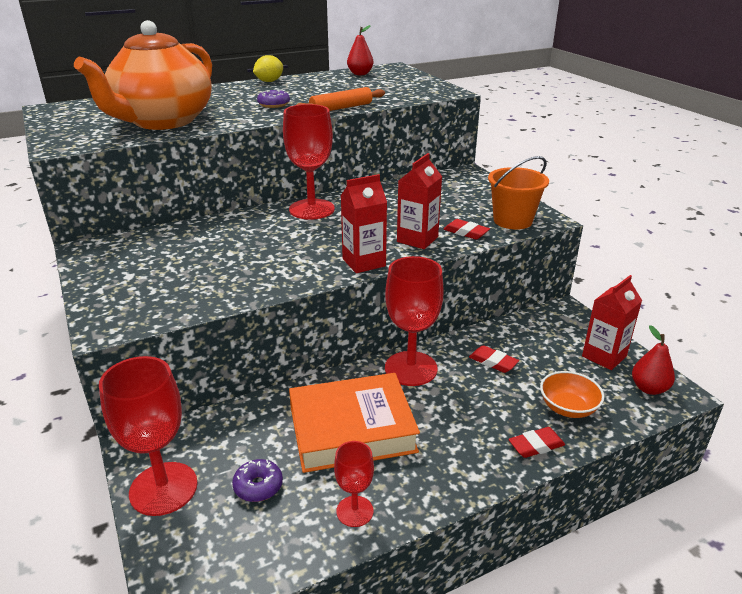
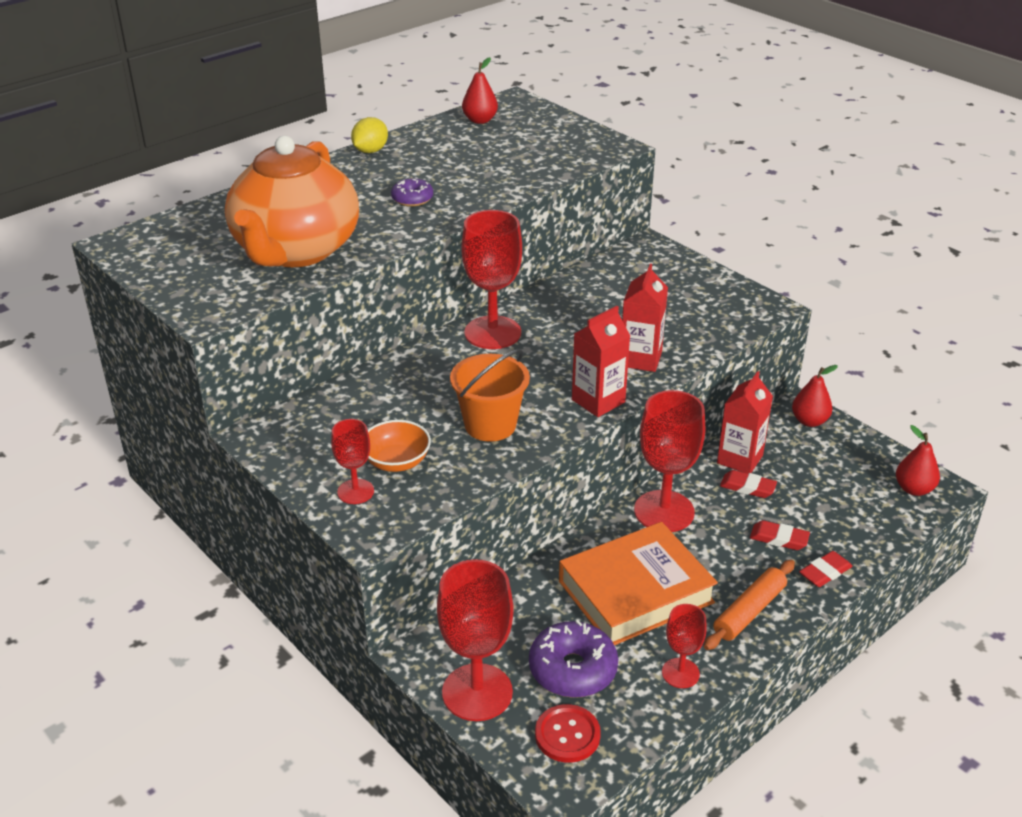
camera: 15 degrees left, 5 degrees up
(122, 296) = (355, 491): none -> red goblet
(217, 547) = (567, 735): none -> red button
(258, 486) = (572, 669): purple donut -> purple donut, size x1.71
(341, 108) = (502, 195): orange rolling pin -> orange rolling pin (749, 612)
(466, 232) = (689, 340): red eraser -> red eraser (779, 538)
(512, 220) = (733, 315): orange bucket -> orange bucket (490, 425)
(568, 408) = (842, 526): orange bowl -> orange bowl (396, 461)
(569, 320) = (809, 421): none -> red pear
(604, 356) = (859, 459): red carton -> red carton (740, 459)

